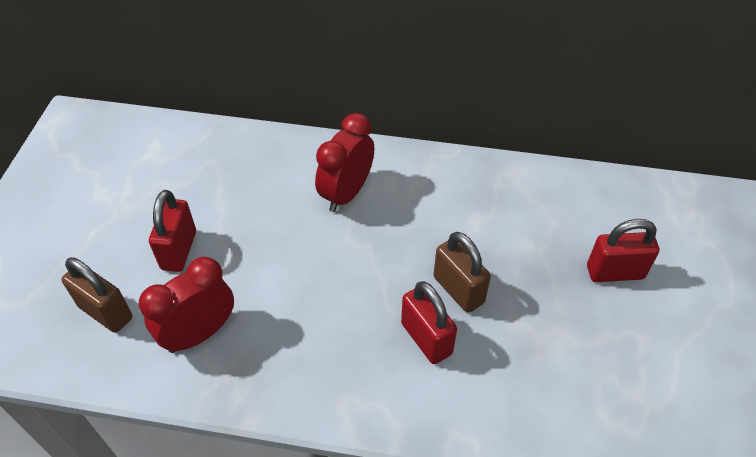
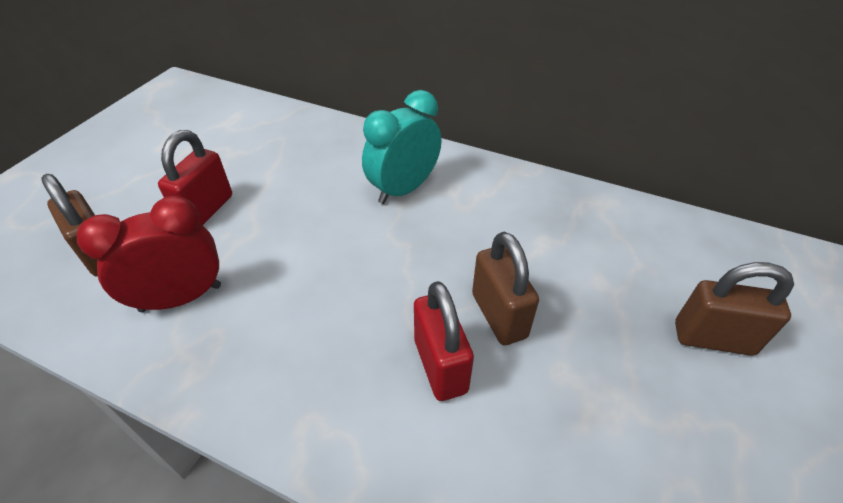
camera: 15 degrees right, 5 degrees down
(346, 193) = (403, 189): red clock -> turquoise clock
(615, 272) = (713, 338): red padlock -> brown padlock

